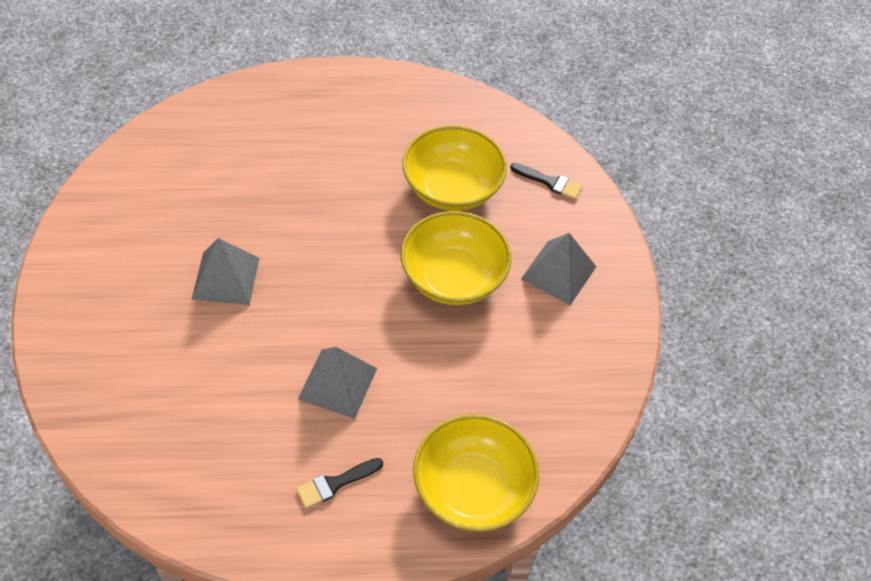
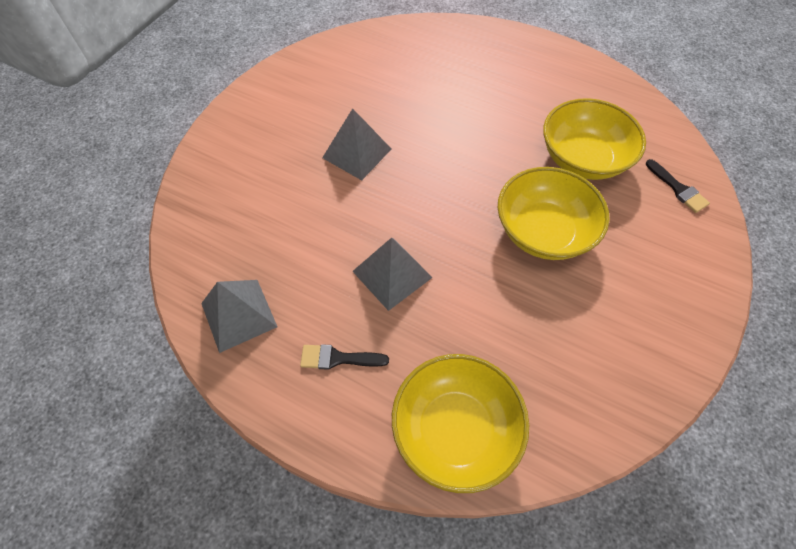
camera: 35 degrees right, 5 degrees up
(558, 272) = (646, 270): grey pyramid -> grey pyramid (238, 315)

